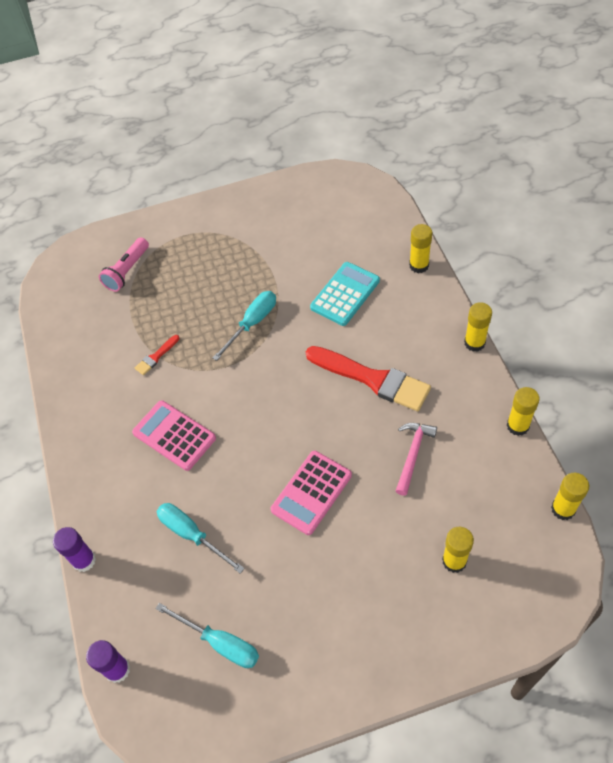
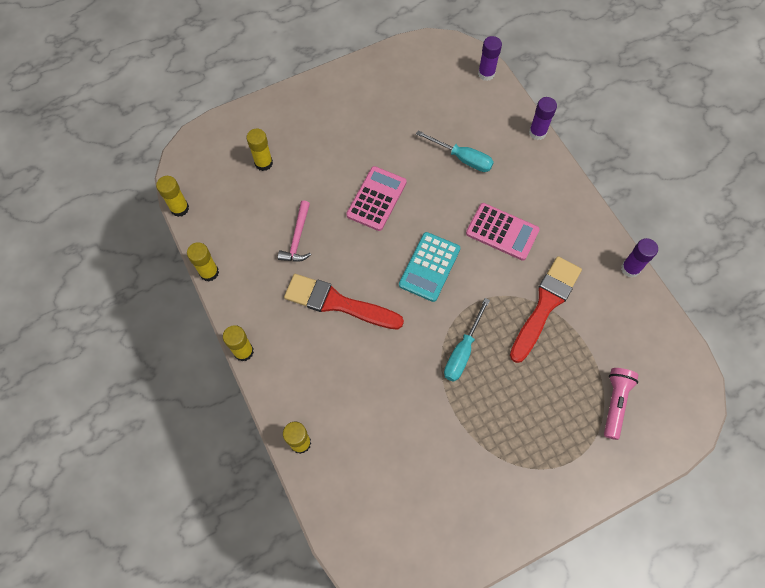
camera: 165 degrees right, 10 degrees up
(54, 382) = (630, 268): none -> purple glue stick
(156, 356) = (545, 304): red brush -> red brush, size x2.29
(220, 643) = (422, 95): turquoise screwdriver -> none
(345, 294) = (375, 396): turquoise calculator -> turquoise calculator (429, 267)

